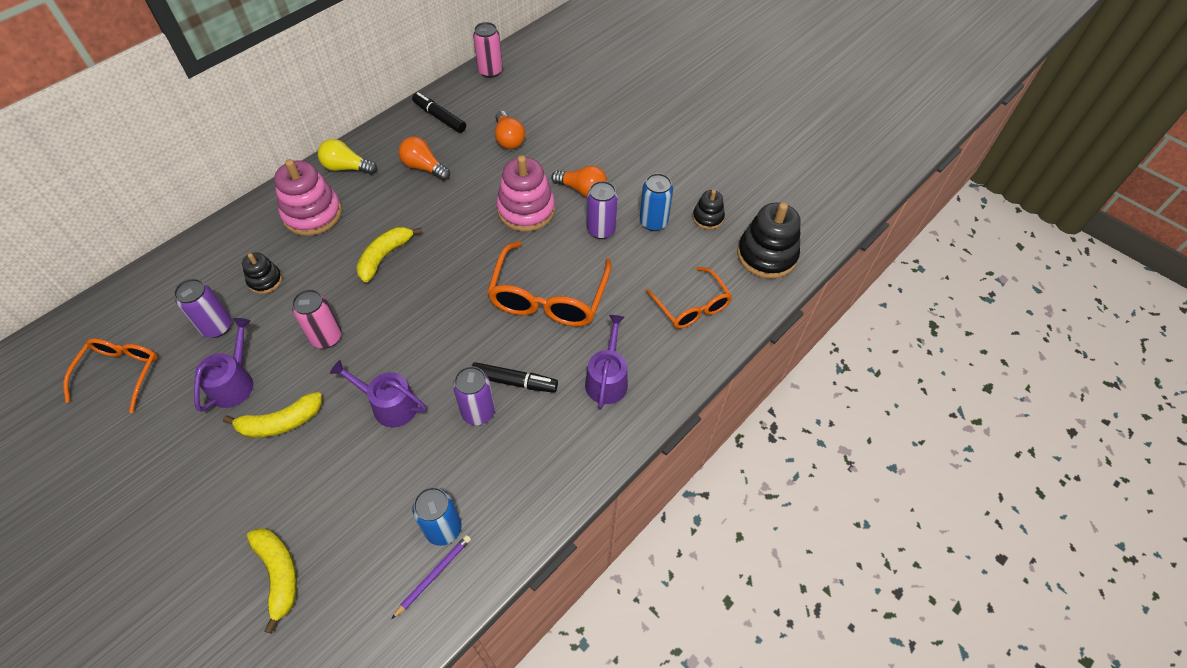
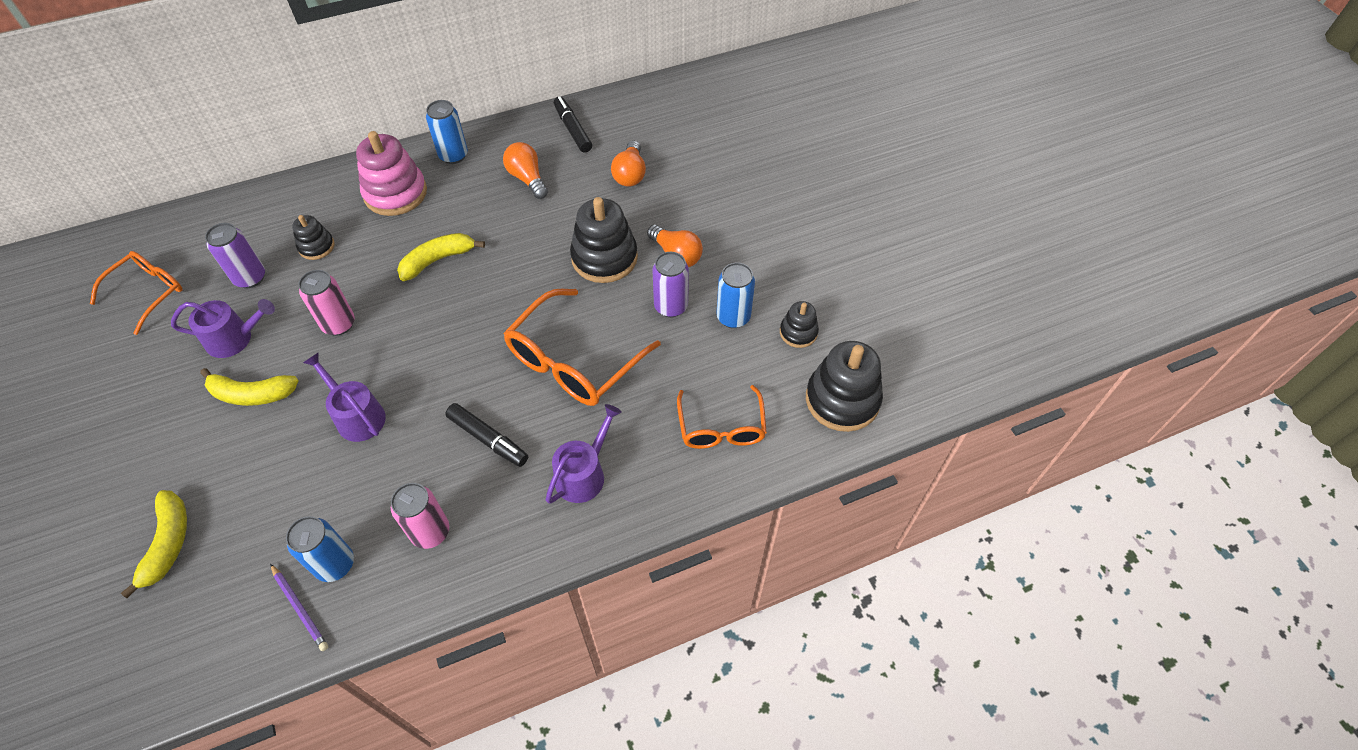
camera: 25 degrees right, 0 degrees up
(234, 382) = (234, 338): purple watering can -> purple watering can turned 45 degrees clockwise
(347, 167) = (453, 155): yellow light bulb -> blue can
(433, 575) = (299, 608): purple pencil -> purple pencil turned 75 degrees clockwise
(478, 412) = (435, 457): purple can -> none
(490, 71) = (652, 94): pink can -> pink can (430, 532)
(526, 210) = (604, 258): pink stacking toy -> black stacking toy

